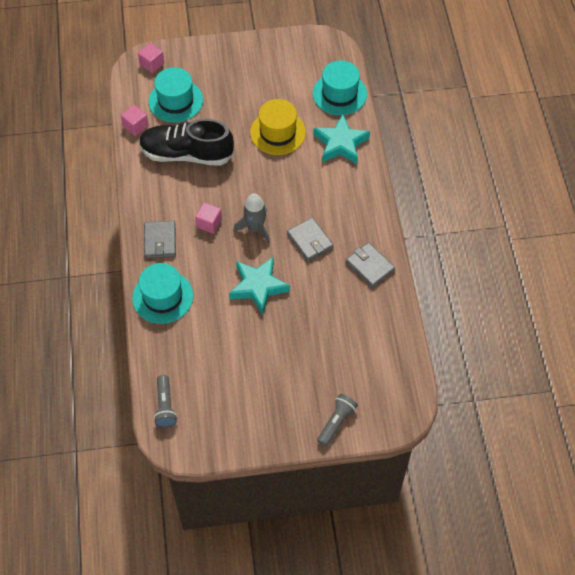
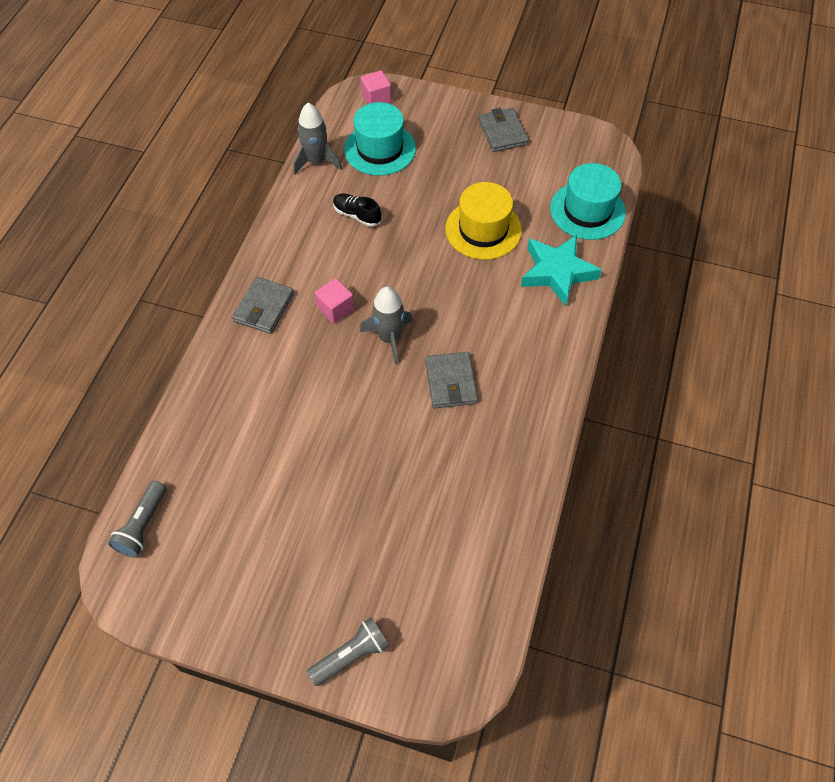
camera: 25 degrees right, 0 degrees up
(135, 126) = (316, 161): pink cube -> grey rocket
(162, 297) = (225, 379): turquoise hat -> none
(187, 154) = (357, 215): black shoe -> black shoe, size x0.43
(258, 286) = (351, 415): turquoise star -> none
(370, 266) = (514, 449): grey wallet -> grey wallet (502, 132)

